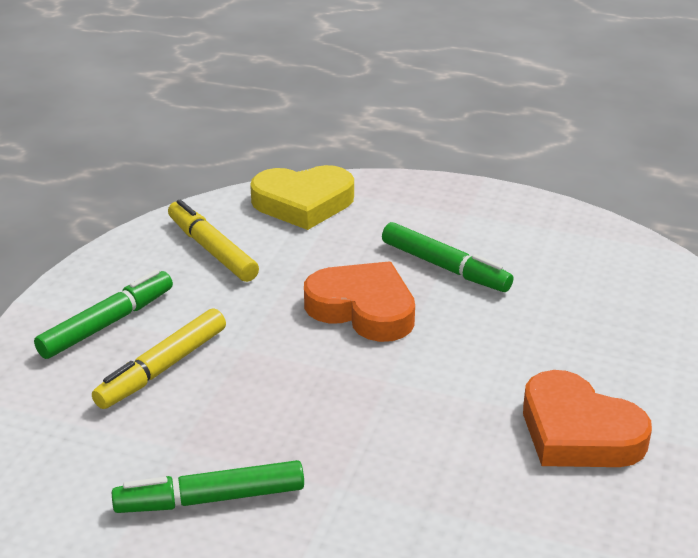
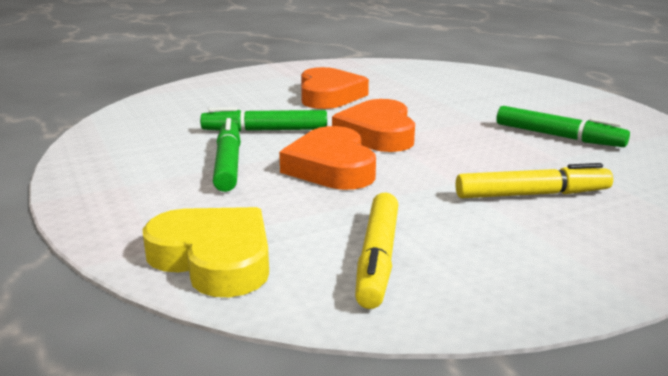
camera: 135 degrees left, 10 degrees down
(107, 323) = (557, 241): green marker -> green marker (265, 130)
(400, 382) = (378, 134): none -> orange heart

